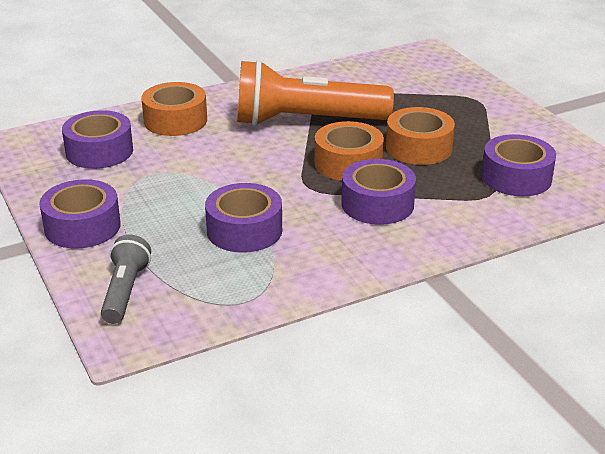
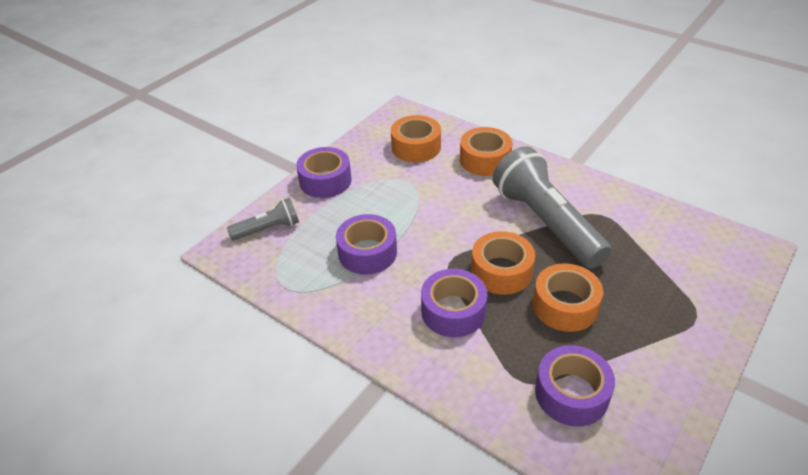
camera: 65 degrees right, 10 degrees up
(99, 151) = (416, 147): purple tape -> orange tape
(306, 121) = (546, 222): orange flashlight -> grey flashlight

